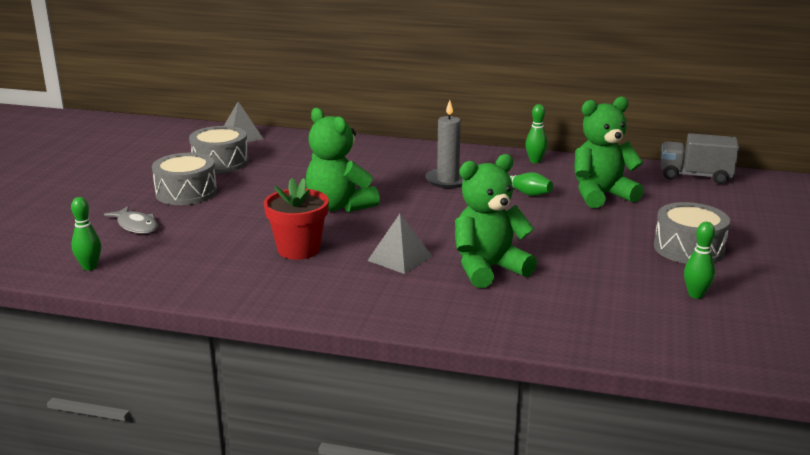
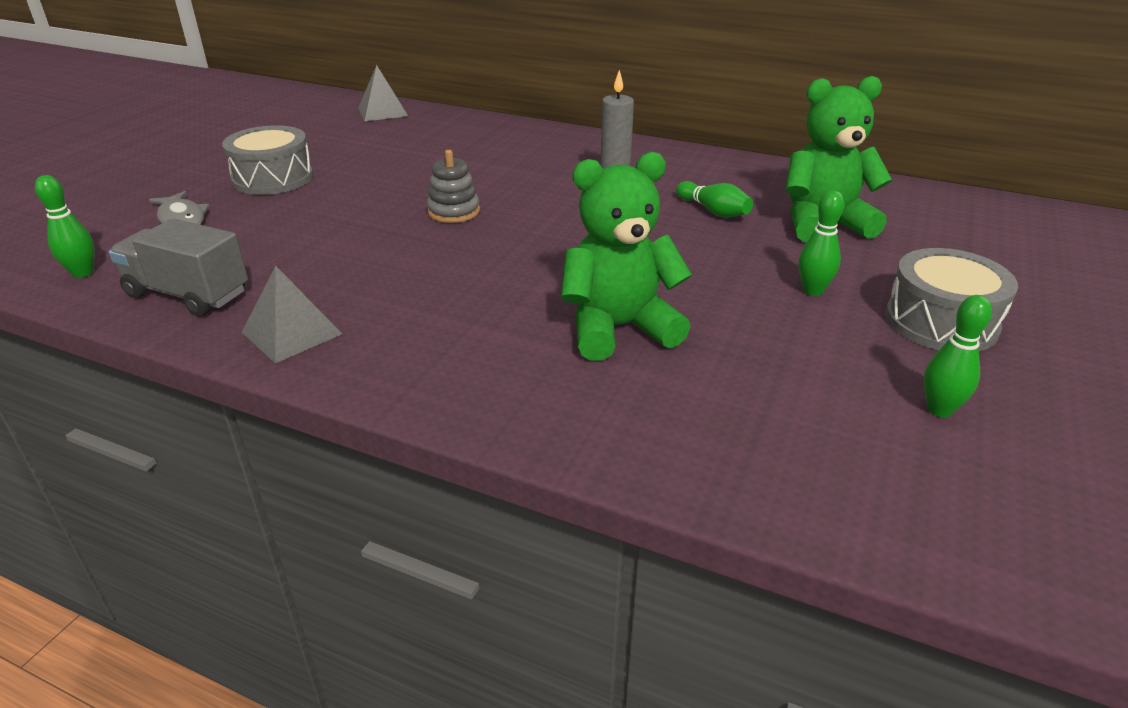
camera: 10 degrees right, 10 degrees up
(220, 162) = (338, 142): grey drum -> none
(299, 249) = (366, 271): red flower pot -> none
(339, 206) = (453, 211): green teddy bear -> grey stacking toy
(399, 258) = (497, 298): grey pyramid -> grey pyramid (291, 333)
(535, 161) = (743, 167): green bowling pin -> green bowling pin (813, 291)
(695, 176) = (969, 205): grey truck -> grey truck (187, 294)

